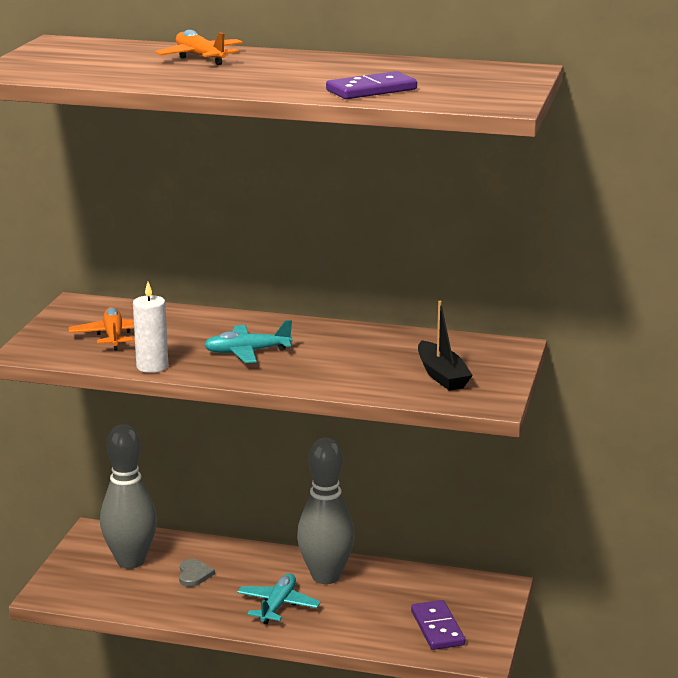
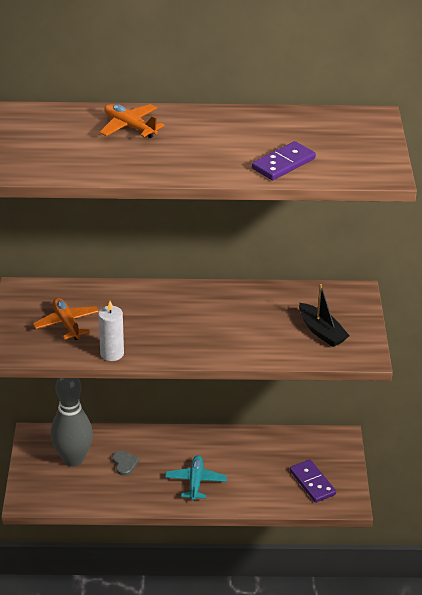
camera: 15 degrees left, 15 degrees up
(247, 352) = (173, 327): turquoise plane -> none
(326, 576) = (219, 449): grey bowling pin -> none

